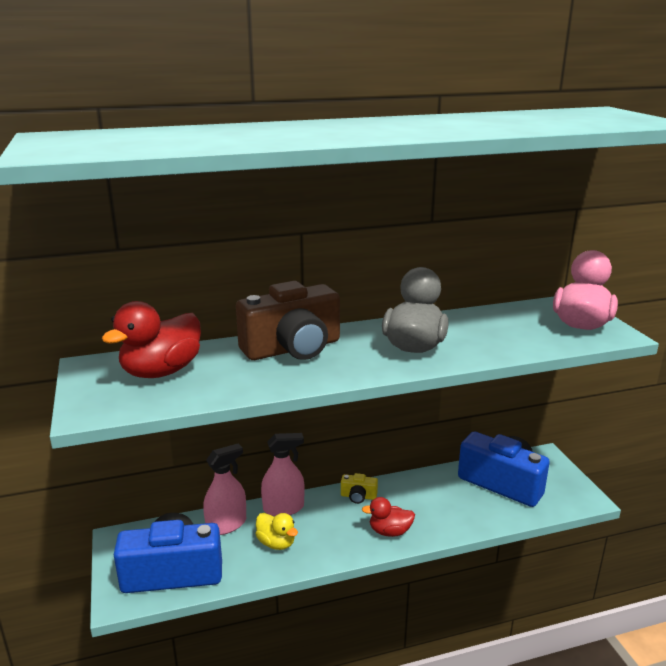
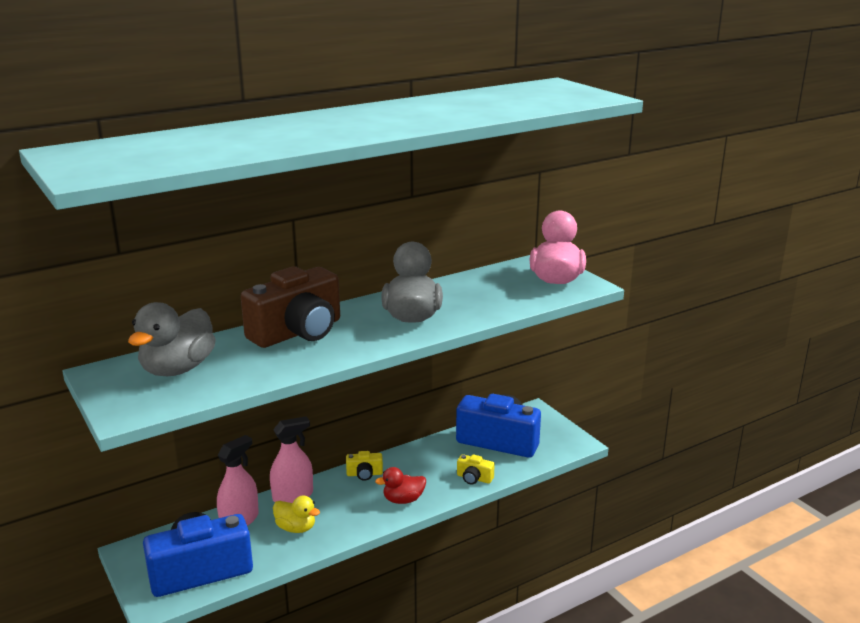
camera: 15 degrees left, 0 degrees up
(161, 371) = (178, 369): red duck -> grey duck
(468, 520) = (474, 478): none -> yellow camera

